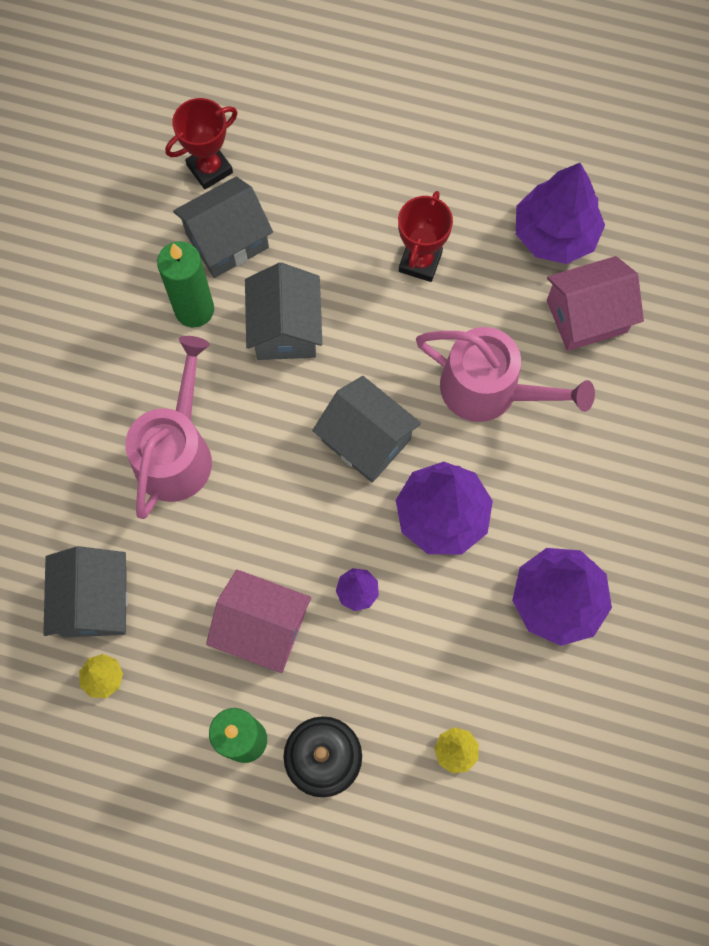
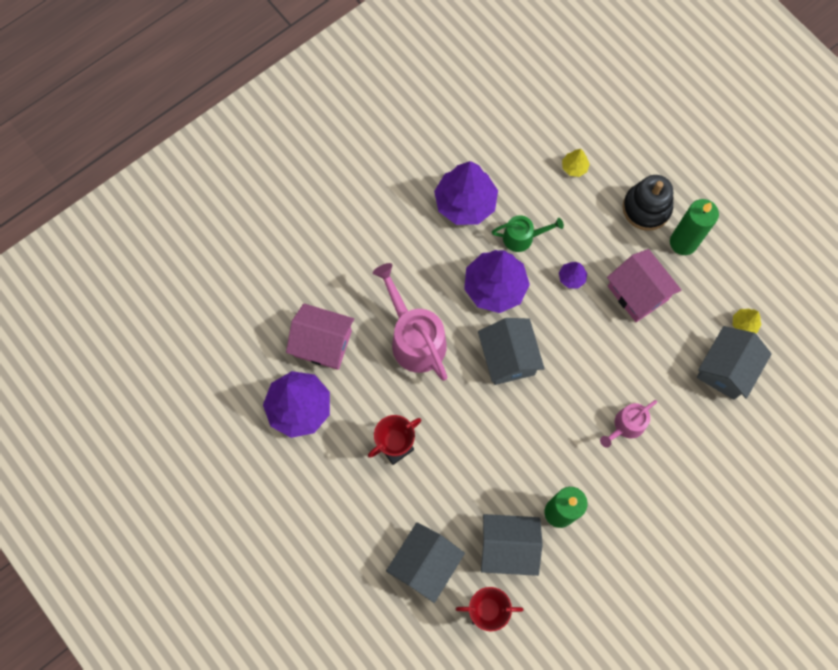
camera: 145 degrees left, 0 degrees up
(177, 452) = (626, 426): pink watering can -> pink watering can, size x0.57
(285, 328) = (510, 460): grey house -> grey house (425, 564)
(454, 602) = (522, 237): none -> green watering can

